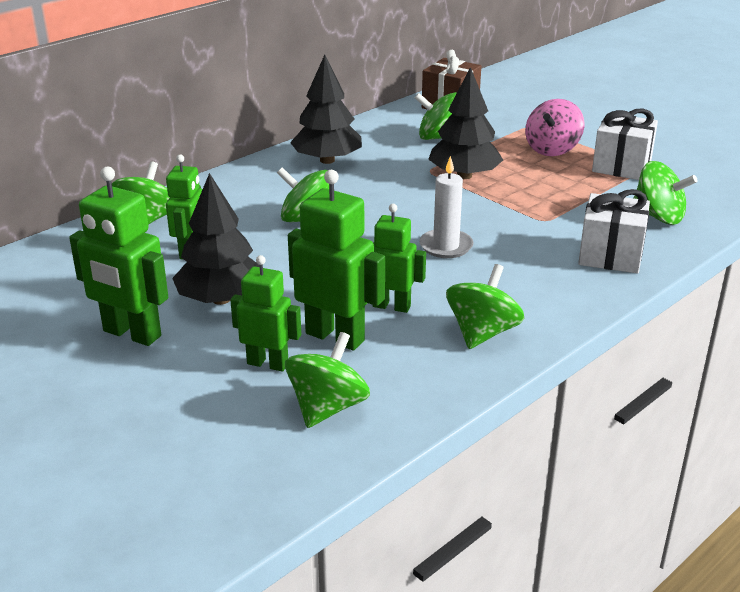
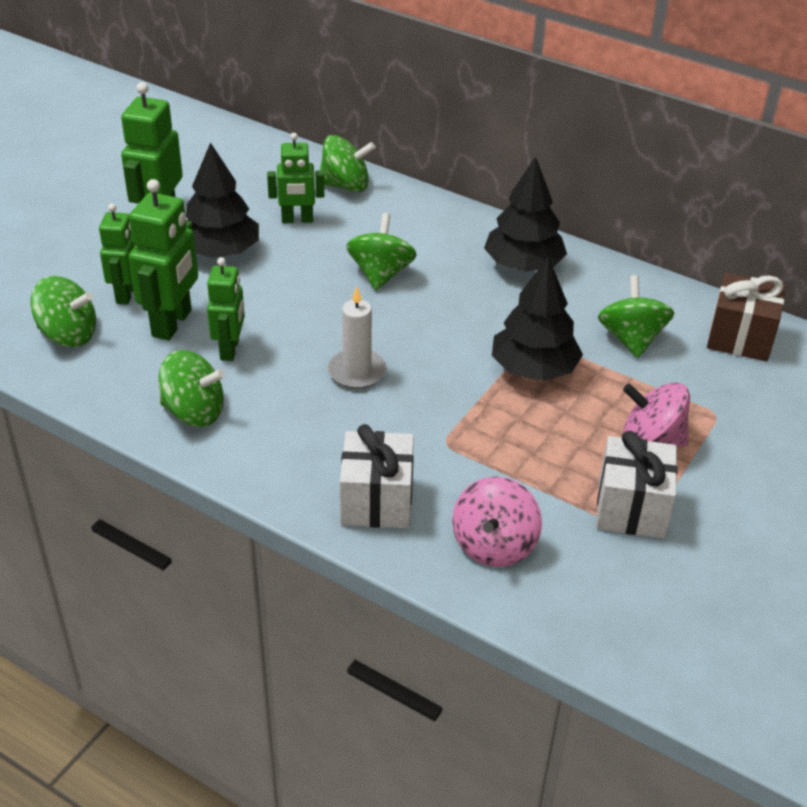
camera: 75 degrees right, 10 degrees up
(658, 216) = (494, 545): green spinning top -> pink spinning top

